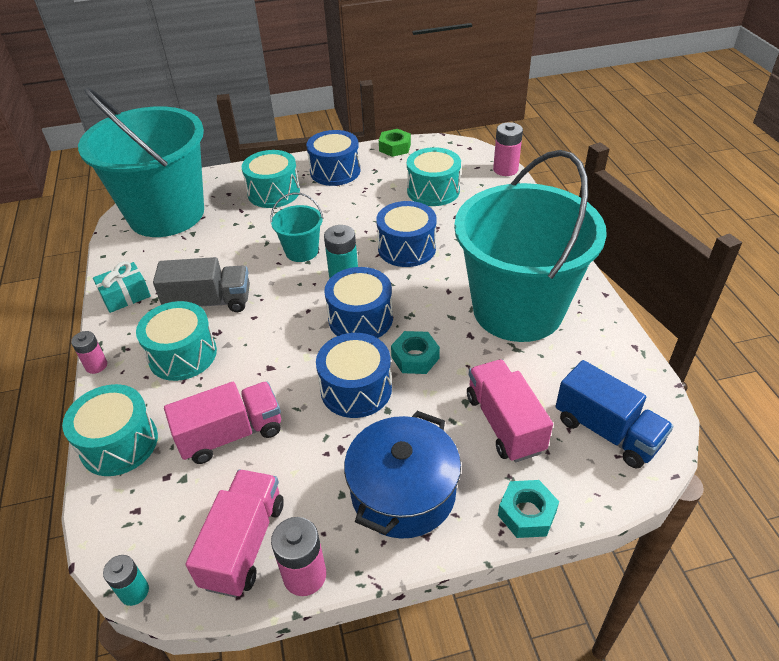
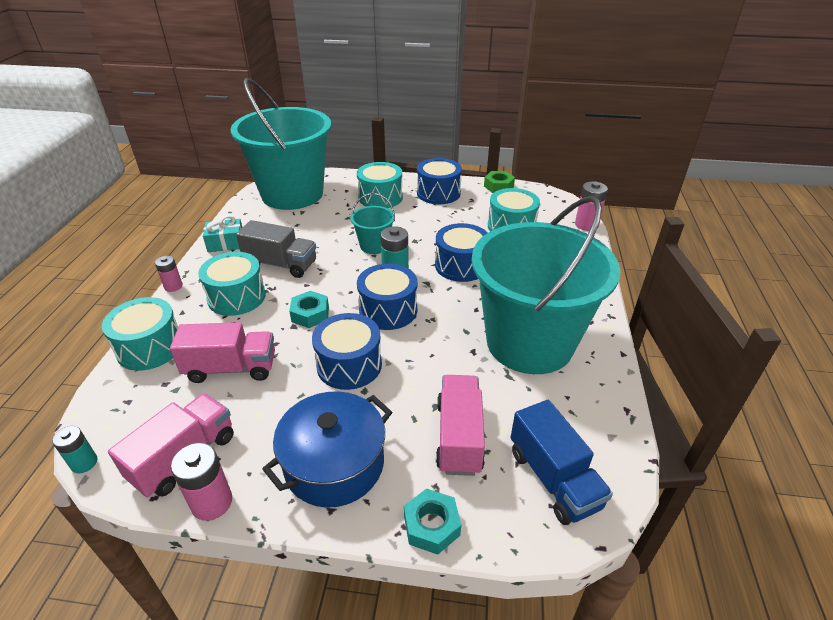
camera: 20 degrees right, 5 degrees down
(415, 357) = (414, 355): turquoise nut -> turquoise nut (310, 314)

